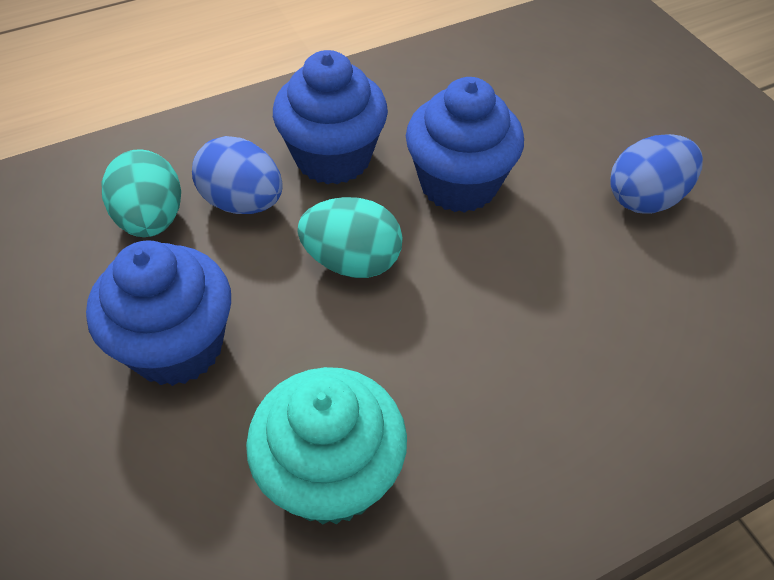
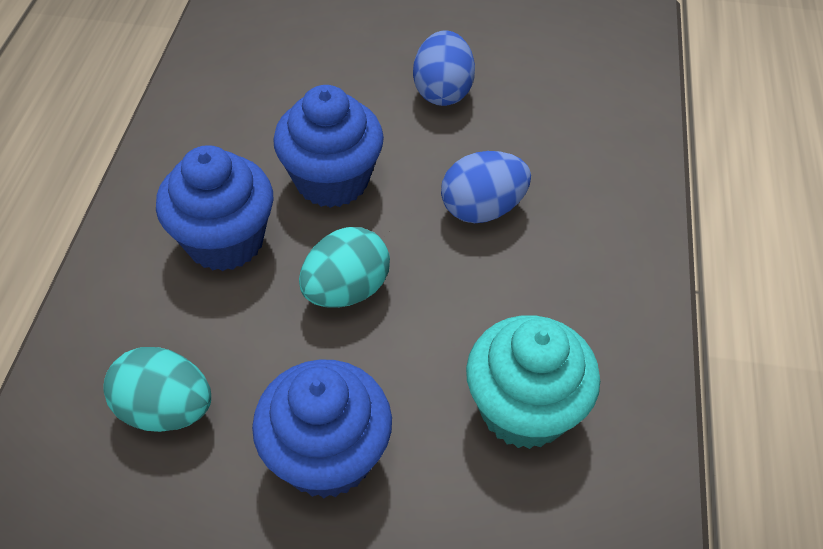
camera: 55 degrees left, 0 degrees up
(243, 202) = (213, 330): blue egg -> blue egg (482, 209)

